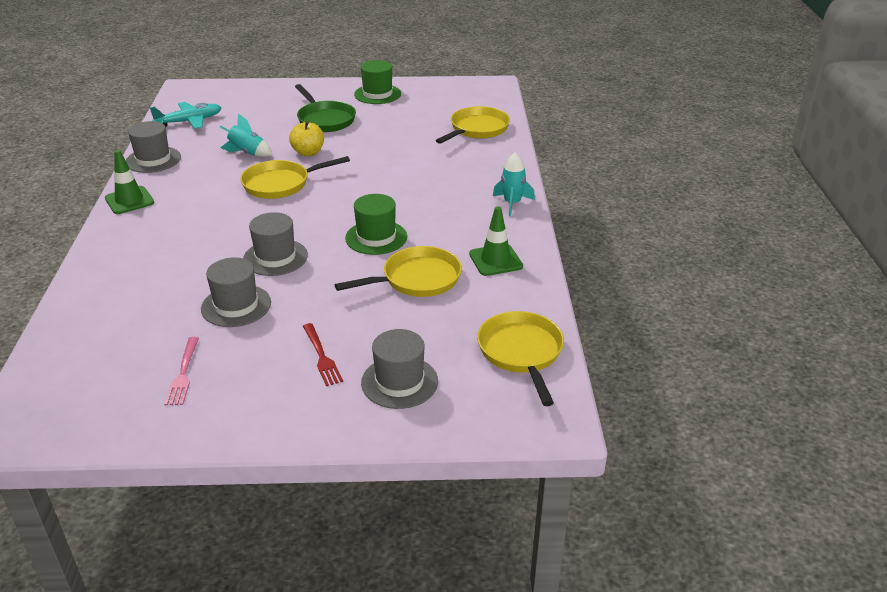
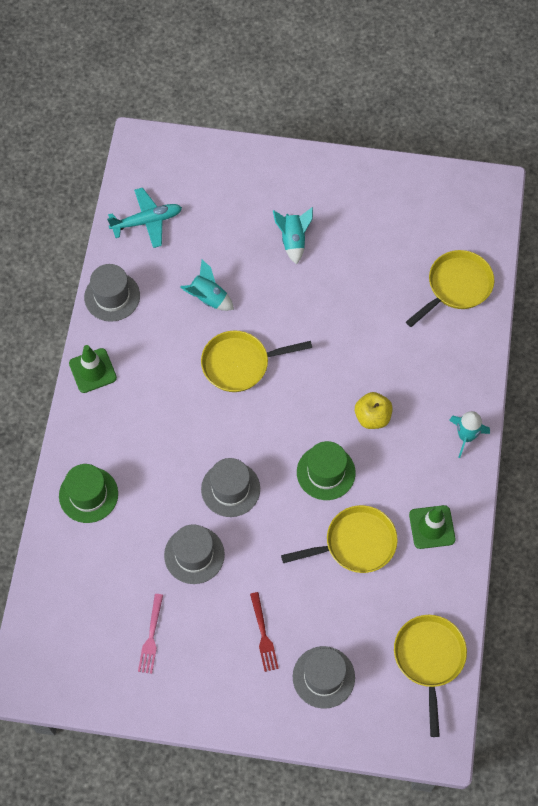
camera: 10 degrees right, 30 degrees up
(308, 152) = (271, 307): yellow apple -> yellow apple (372, 417)
(325, 120) = (293, 240): green pan -> turquoise rocket
(377, 94) = (357, 191): green hat -> green hat (88, 495)

